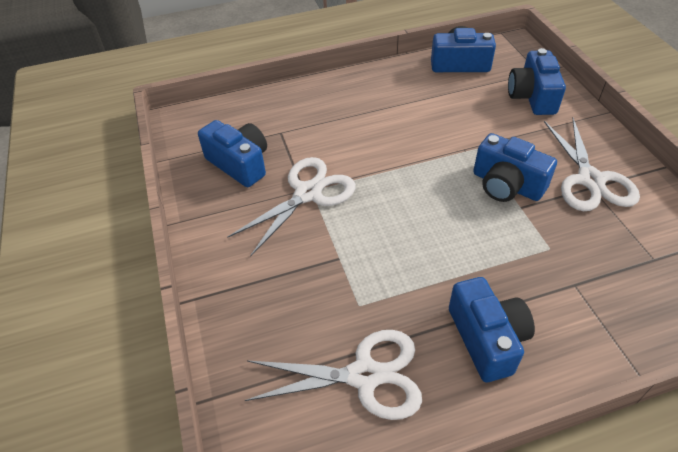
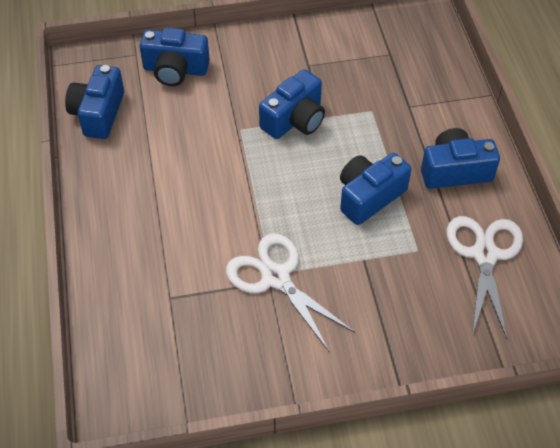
camera: 85 degrees left, 5 degrees up
(239, 164) = (215, 341): blue camera -> blue camera (369, 196)
(590, 180) = (300, 63): white scissors -> none

